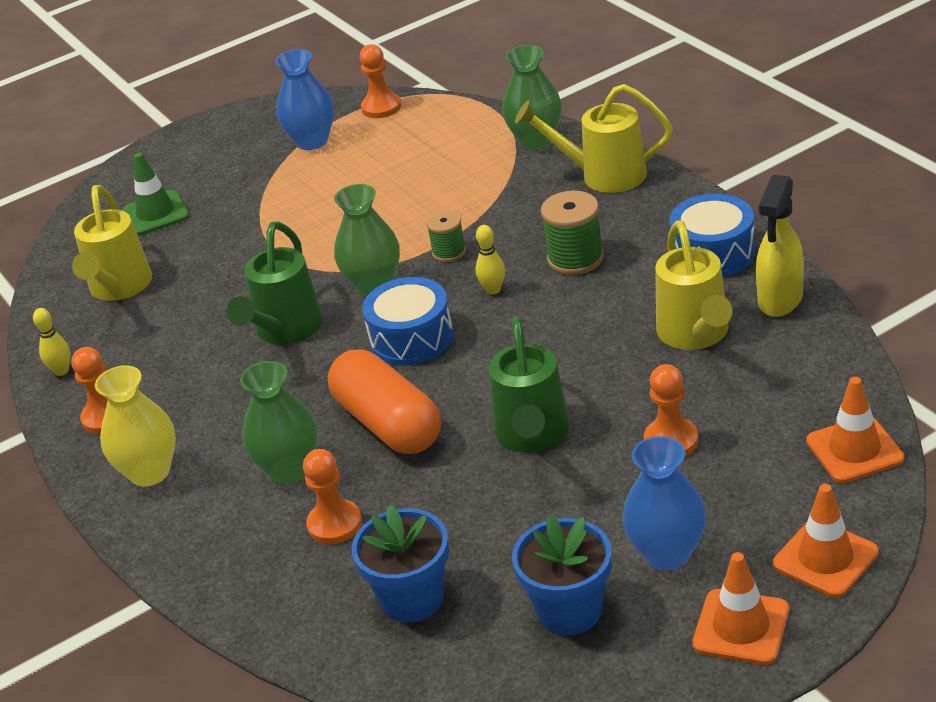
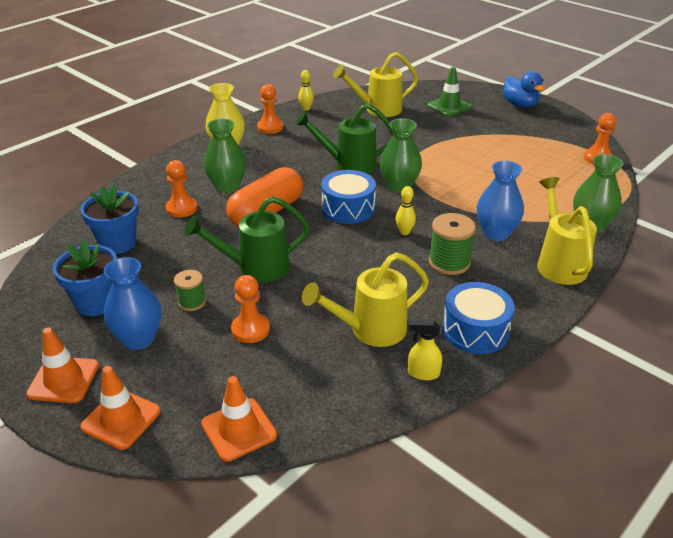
camera: 70 degrees right, 0 degrees up
(194, 147) = (520, 105): none -> blue duck
(312, 141) = (545, 140): blue vase -> blue vase (496, 233)
(449, 252) = (441, 209): green spool -> green spool (192, 302)
(780, 300) = (423, 373): yellow spray bottle -> yellow spray bottle, size x0.59

